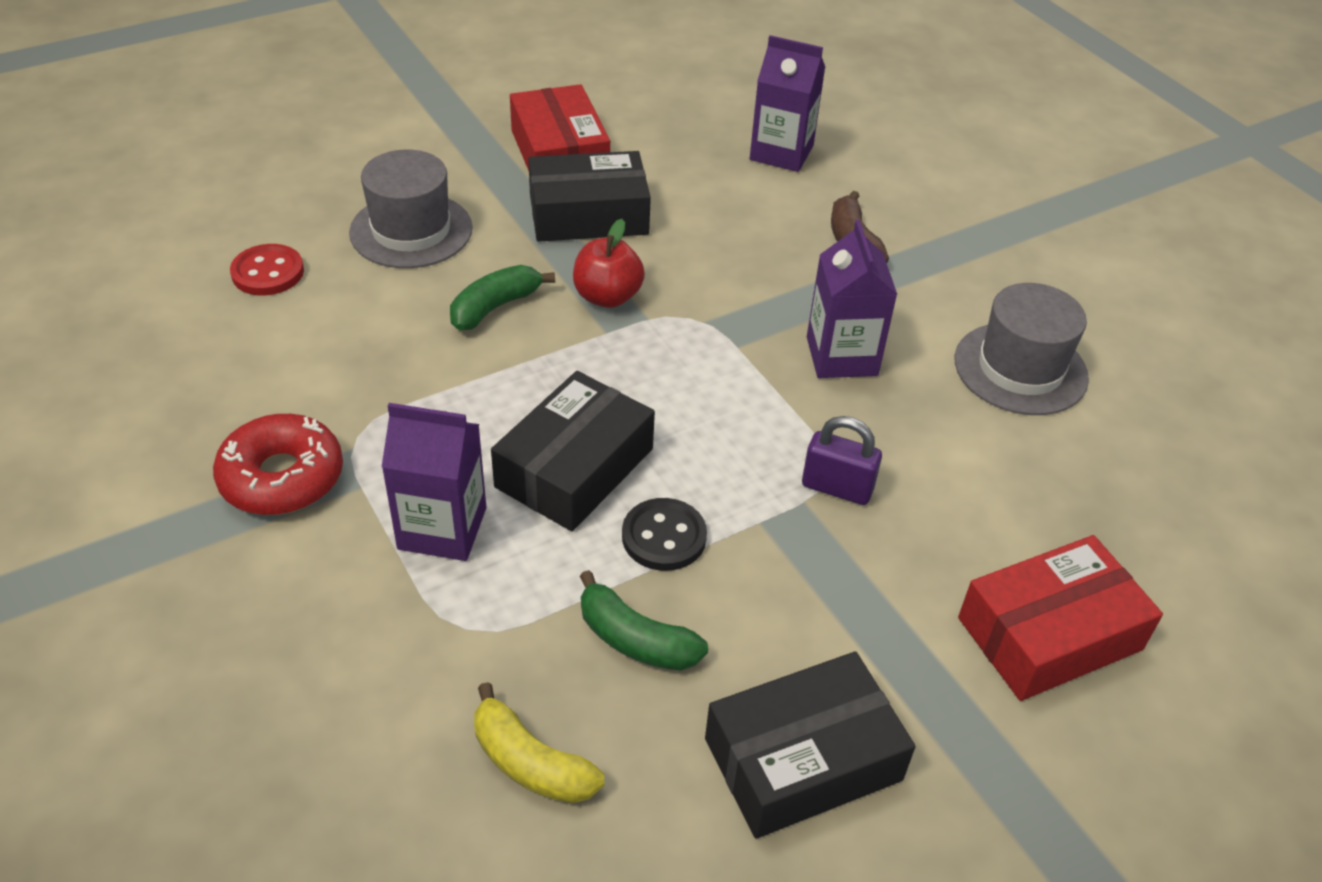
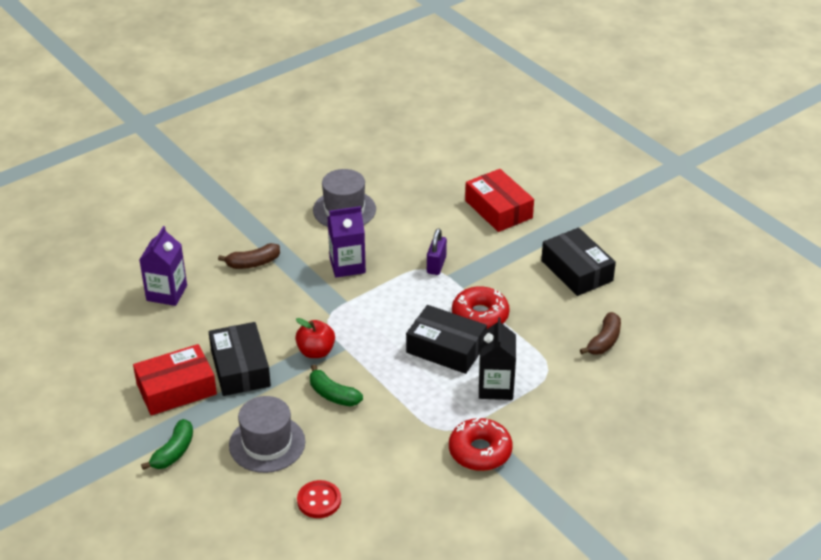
camera: 95 degrees left, 5 degrees down
(442, 528) = (495, 387): purple carton -> black carton
(530, 762) = (604, 341): yellow banana -> brown banana
(635, 639) = (537, 319): green banana -> green banana (173, 452)
(664, 537) = (480, 315): black button -> red donut

